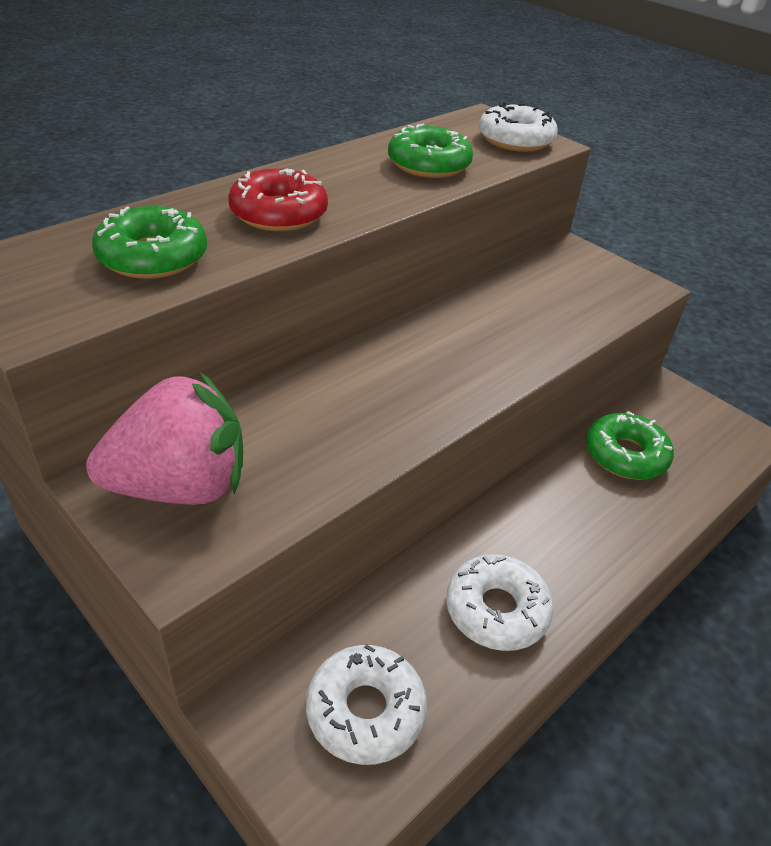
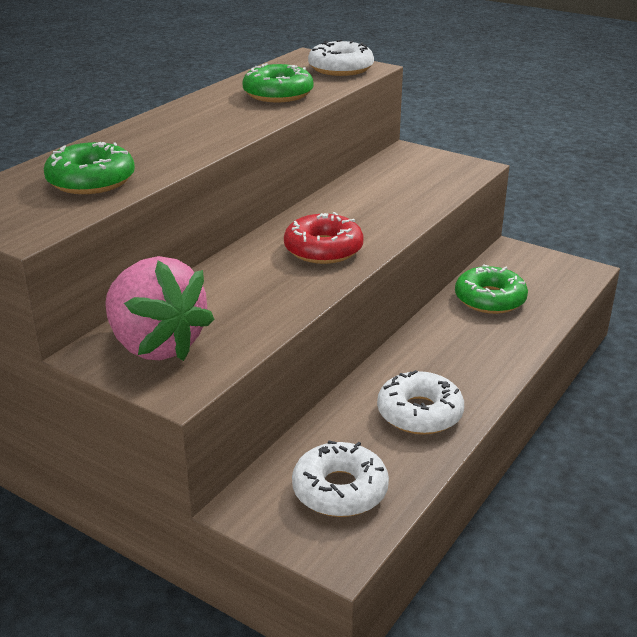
camera: 10 degrees left, 10 degrees down
(180, 486) = (156, 345): pink strawberry -> pink strawberry turned 75 degrees clockwise
(279, 213) = (174, 141): red donut -> red donut (323, 249)

